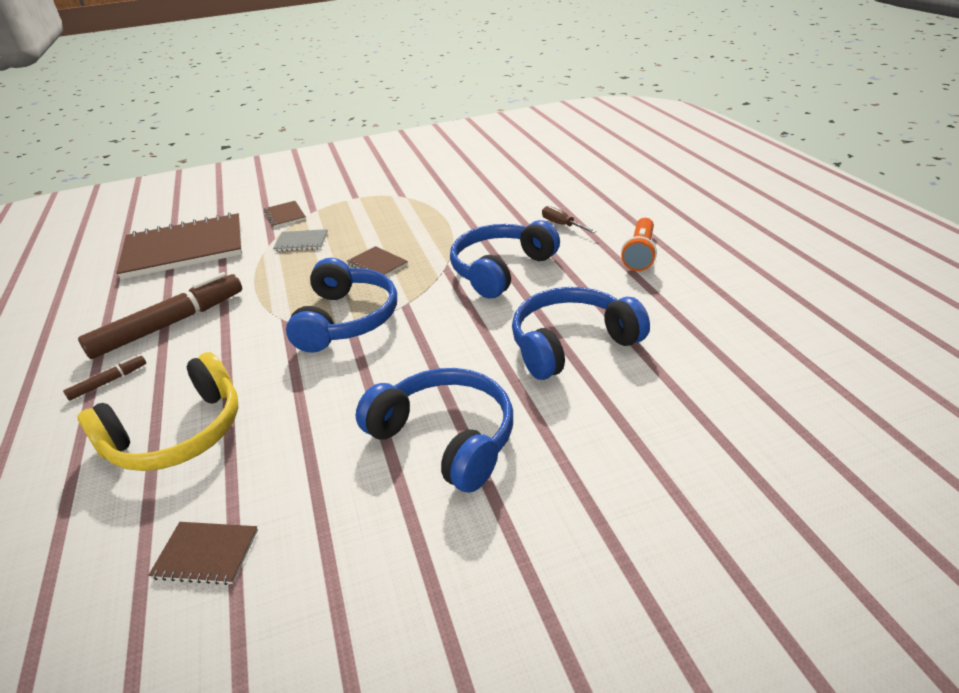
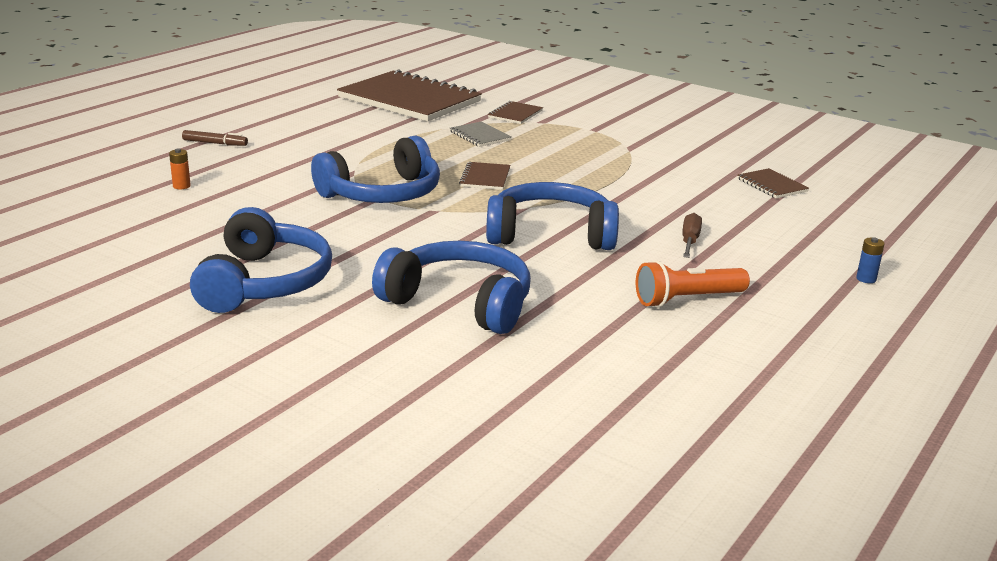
camera: 50 degrees right, 10 degrees down
(169, 324) = (301, 135): brown marker -> none
(178, 434) = (181, 186): yellow headphones -> orange battery
(206, 554) = (76, 238): brown notebook -> brown notebook (771, 185)
(659, 192) = (866, 279): none -> blue battery

